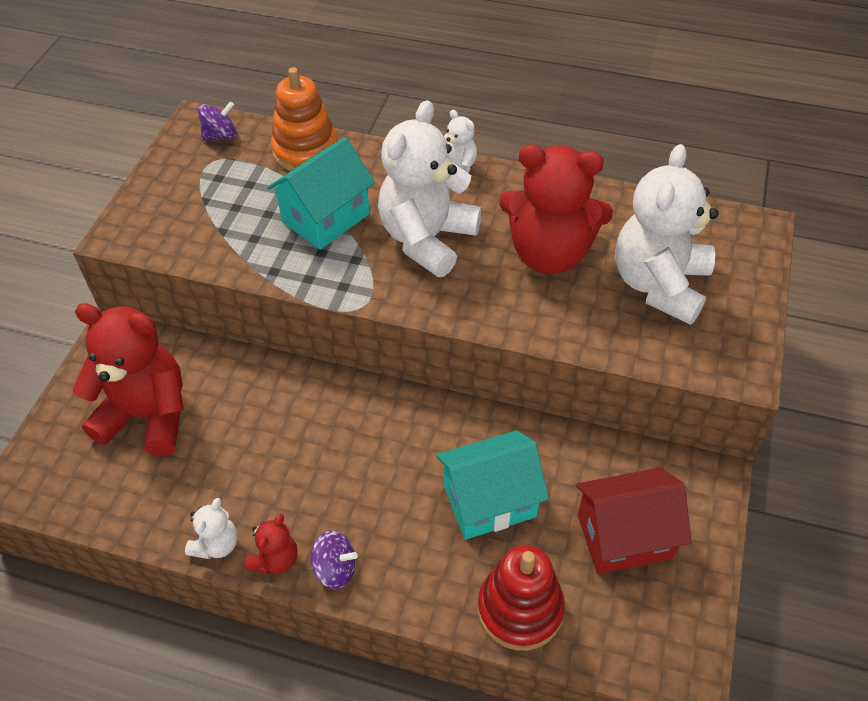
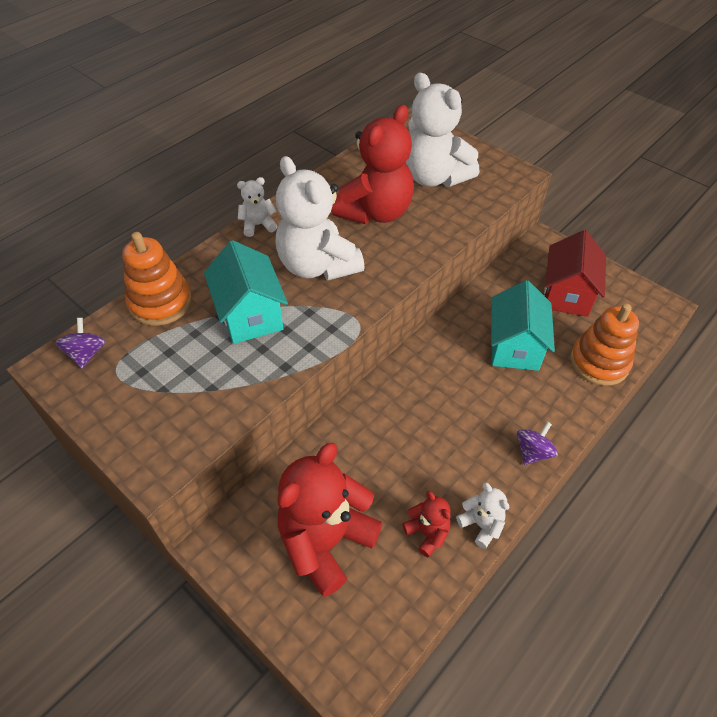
camera: 65 degrees left, 0 degrees up
(275, 559) = (510, 488): red teddy bear -> red teddy bear (427, 533)
(520, 609) = (599, 362): red stacking toy -> orange stacking toy

